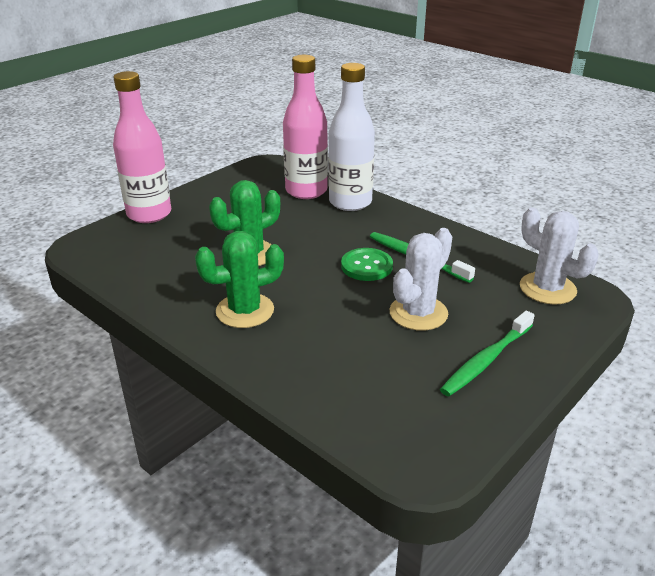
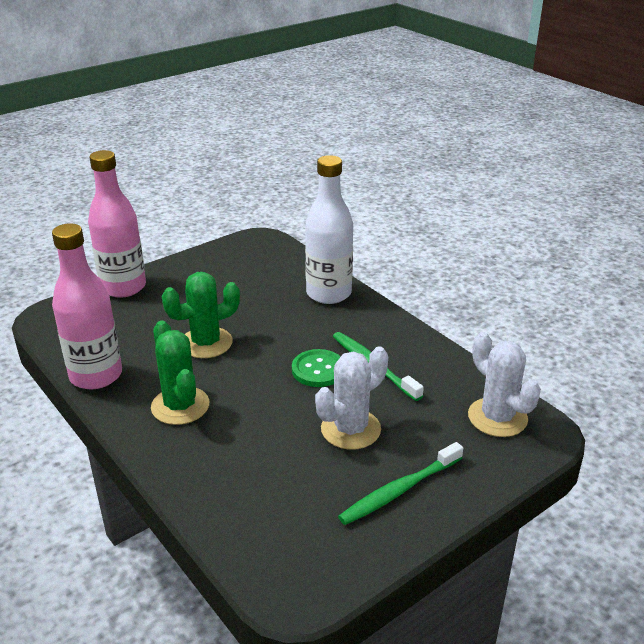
camera: 10 degrees right, 0 degrees up
(245, 311) = (180, 406): green cactus -> green cactus turned 75 degrees clockwise
(306, 191) = (288, 275): pink bottle -> pink bottle (96, 375)

